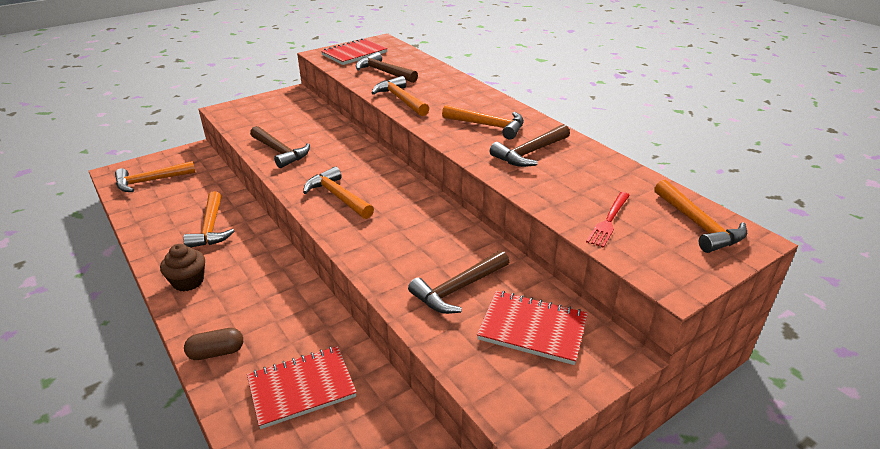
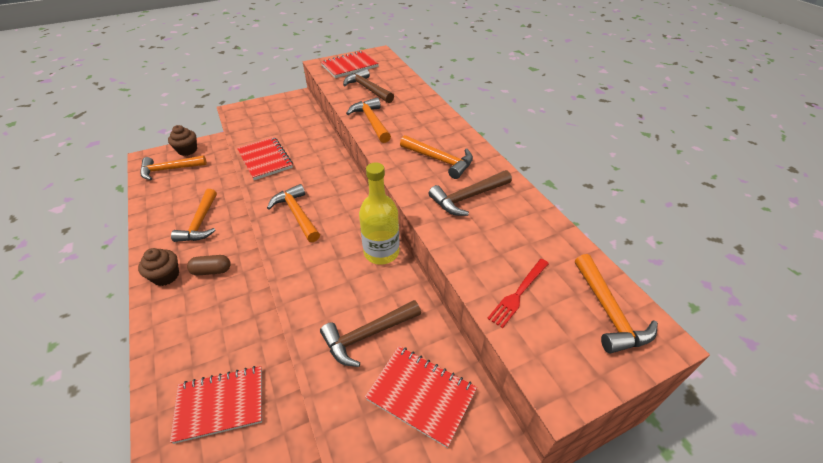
camera: 10 degrees right, 10 degrees up
(166, 161) = (187, 150): none -> brown cupcake
(216, 352) = (165, 354): brown capsule -> brown capsule (212, 271)
(280, 152) = (265, 159): brown hammer -> red notebook
(446, 220) = (381, 252): none -> yellow bottle

